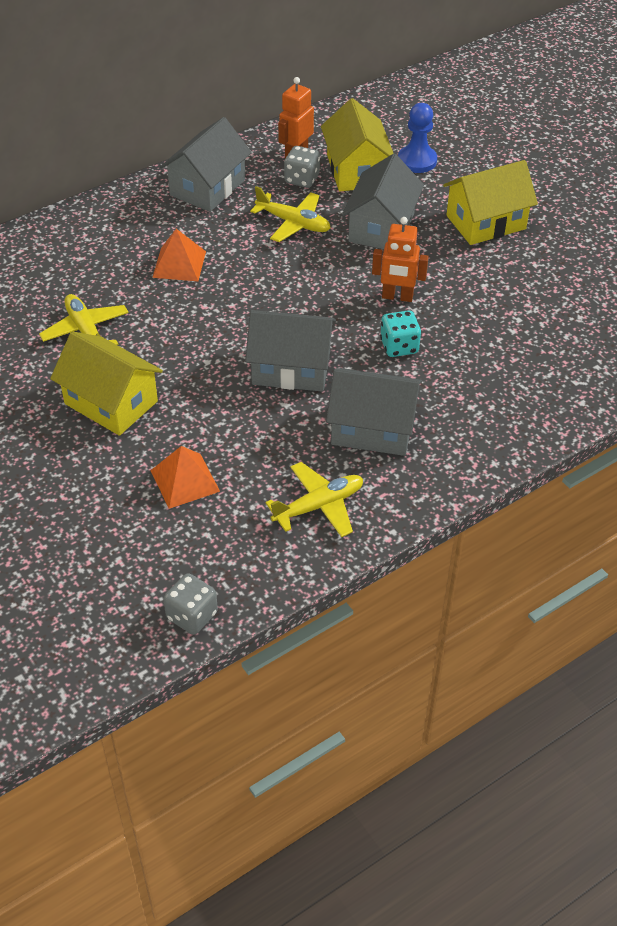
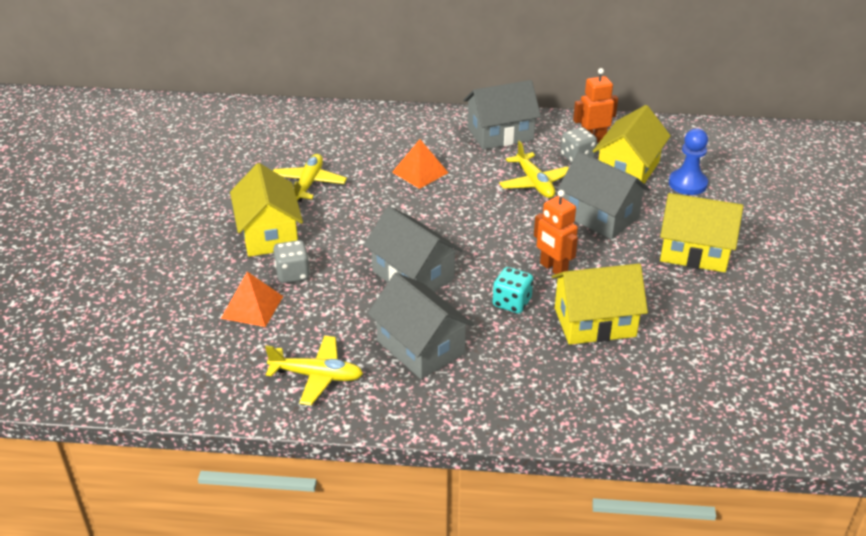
camera: 40 degrees right, 10 degrees down
(192, 615) = (148, 393): grey dice -> grey dice (293, 274)
(381, 227) = (600, 216): grey house -> grey house turned 75 degrees clockwise
(479, 326) = (594, 322): none -> yellow house

